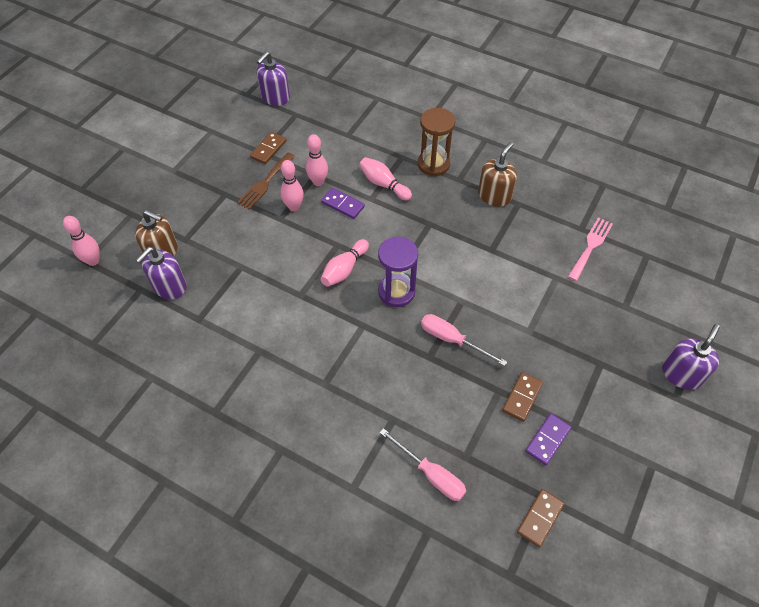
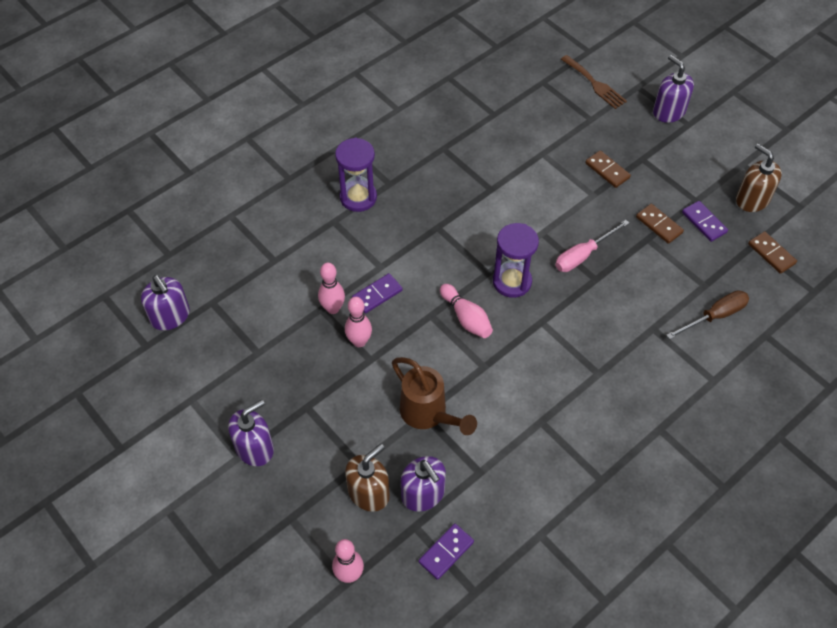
camera: 70 degrees left, 0 degrees up
(123, 315) = (446, 552): none -> purple domino
(182, 176) = (255, 448): none -> purple soap dispenser
(241, 270) = (428, 415): none -> brown watering can
(265, 183) = (309, 361): brown fork -> brown fork (595, 84)
(268, 149) = (256, 345): brown domino -> brown domino (607, 170)
(383, 184) = (365, 249): pink bowling pin -> none
(431, 474) = (714, 316): pink screwdriver -> brown screwdriver
(433, 164) = (358, 197): brown hourglass -> purple hourglass
(494, 196) = (425, 163): brown soap dispenser -> brown soap dispenser (752, 199)
(590, 246) = (517, 115): pink fork -> none

